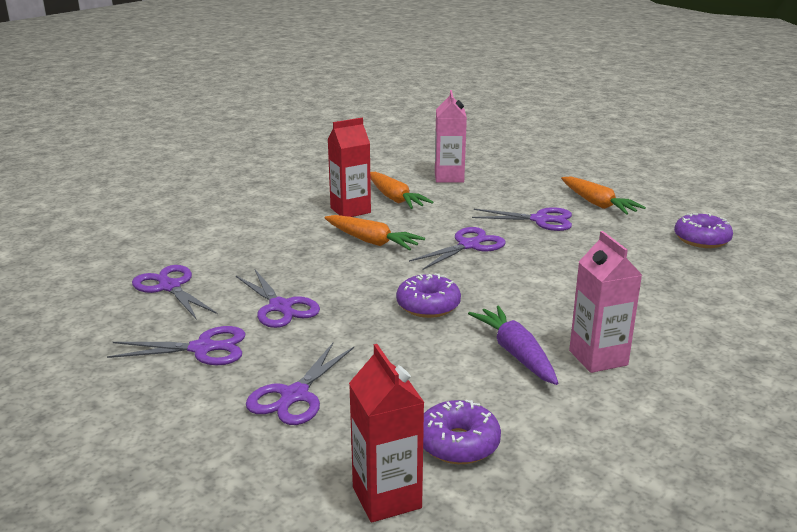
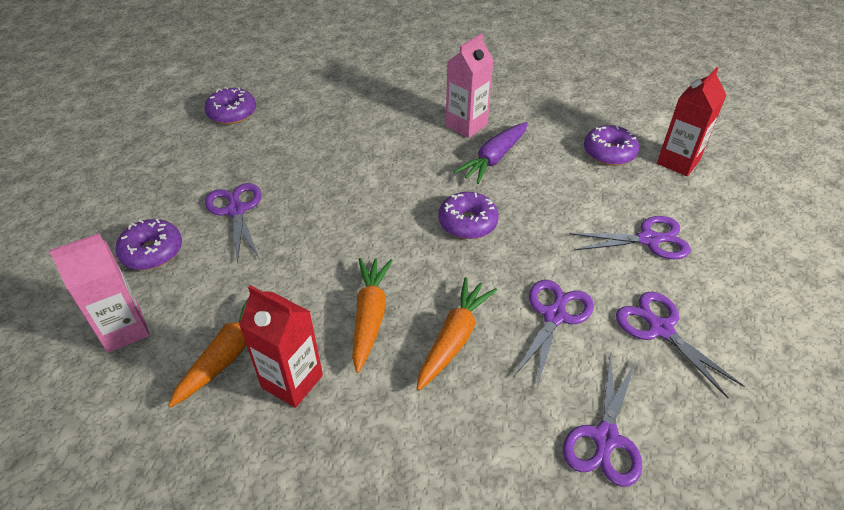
camera: 120 degrees left, 20 degrees up
(469, 245) = (331, 239): purple scissors -> none
(516, 190) = (152, 252): none -> purple donut
(597, 204) = (170, 184): orange carrot -> orange carrot (453, 339)

